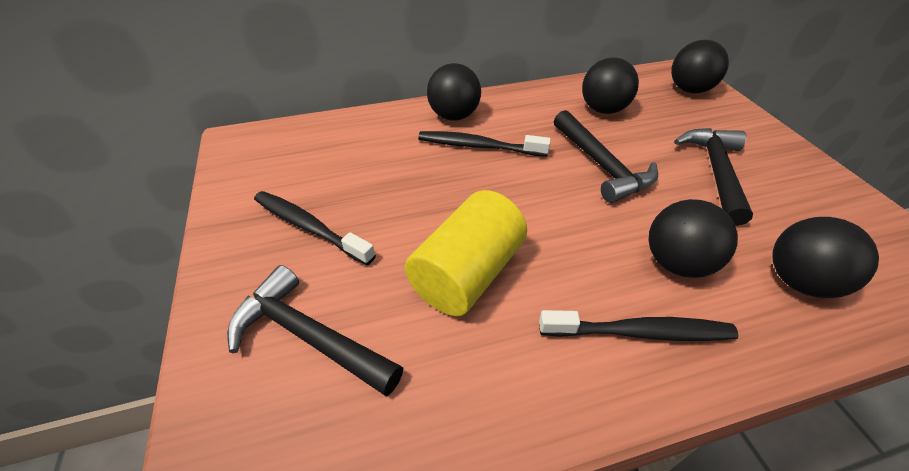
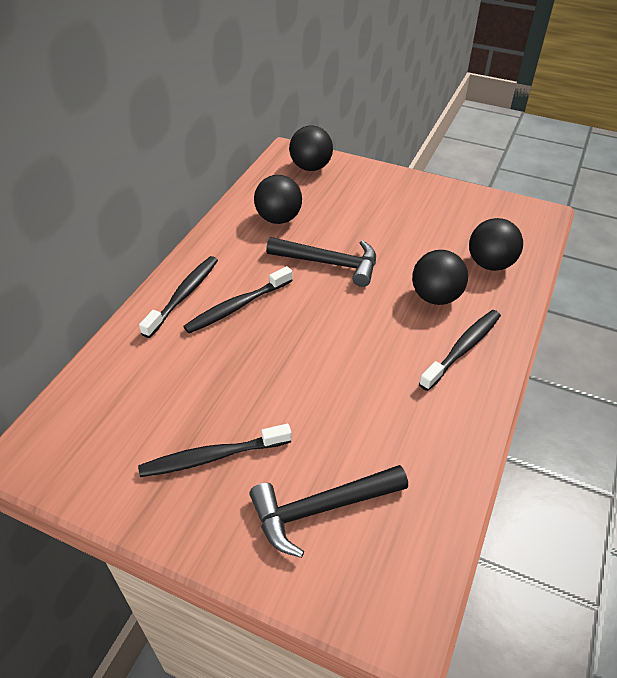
camera: 50 degrees left, 0 degrees up
(454, 116) = (184, 295): black ball -> black toothbrush
(467, 273) = (350, 394): yellow cylinder -> none
(715, 172) = (391, 223): black hammer -> none

